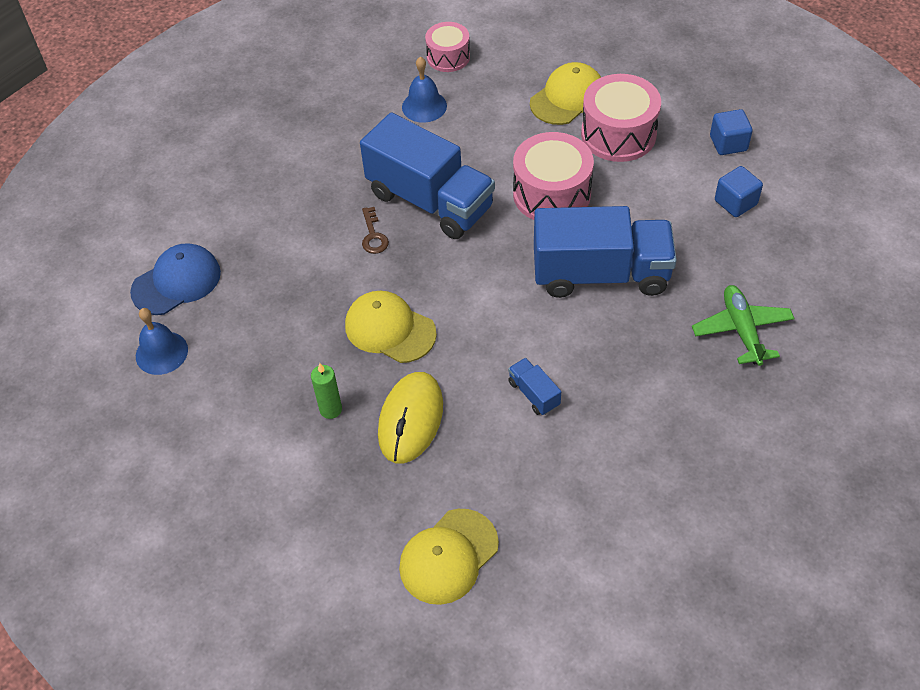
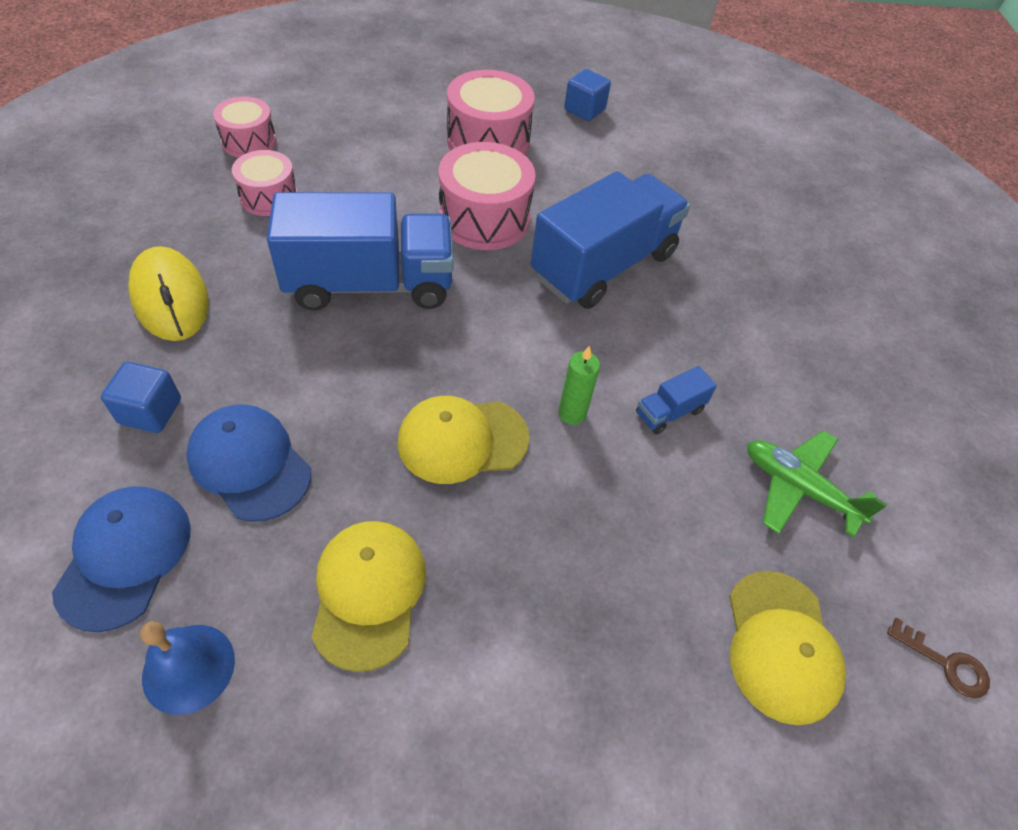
camera: 50 degrees left, 0 degrees up
(269, 271) = (250, 464): none -> blue cap
(330, 409) = (489, 577): green candle -> green candle (572, 413)
(373, 235) = (342, 351): brown key -> brown key (945, 663)
(411, 419) = (586, 523): yellow mouse -> yellow mouse (170, 298)
(424, 106) = (269, 197): blue bell -> pink drum
(534, 394) = (669, 412): blue truck -> blue truck turned 45 degrees counterclockwise
(567, 97) = (409, 130): yellow cap -> yellow cap (368, 593)
(735, 202) = (641, 152): blue cube -> blue cube (150, 411)
(741, 330) = (760, 249): green plane -> green plane (798, 488)

